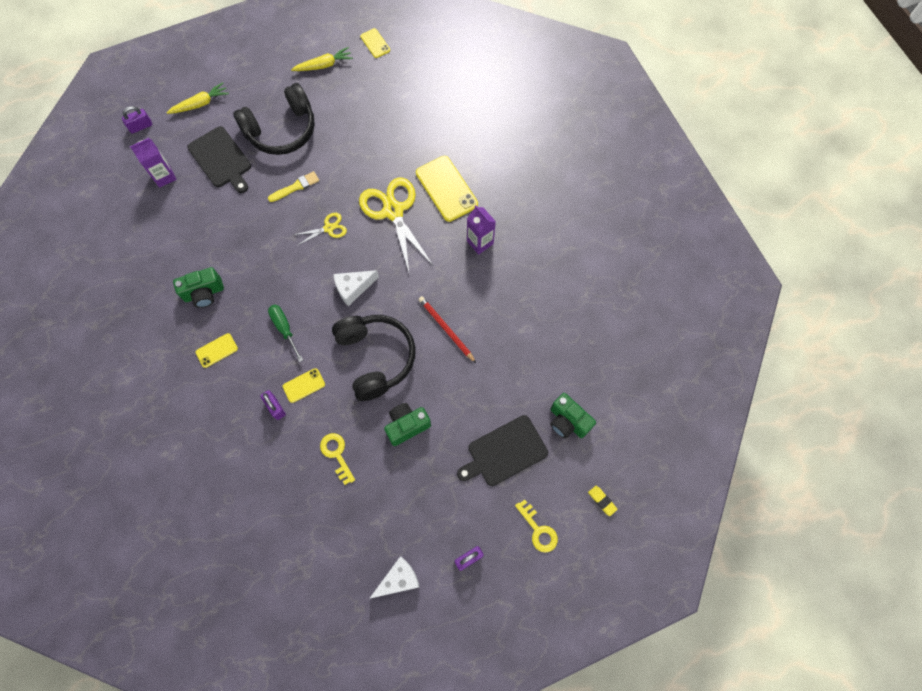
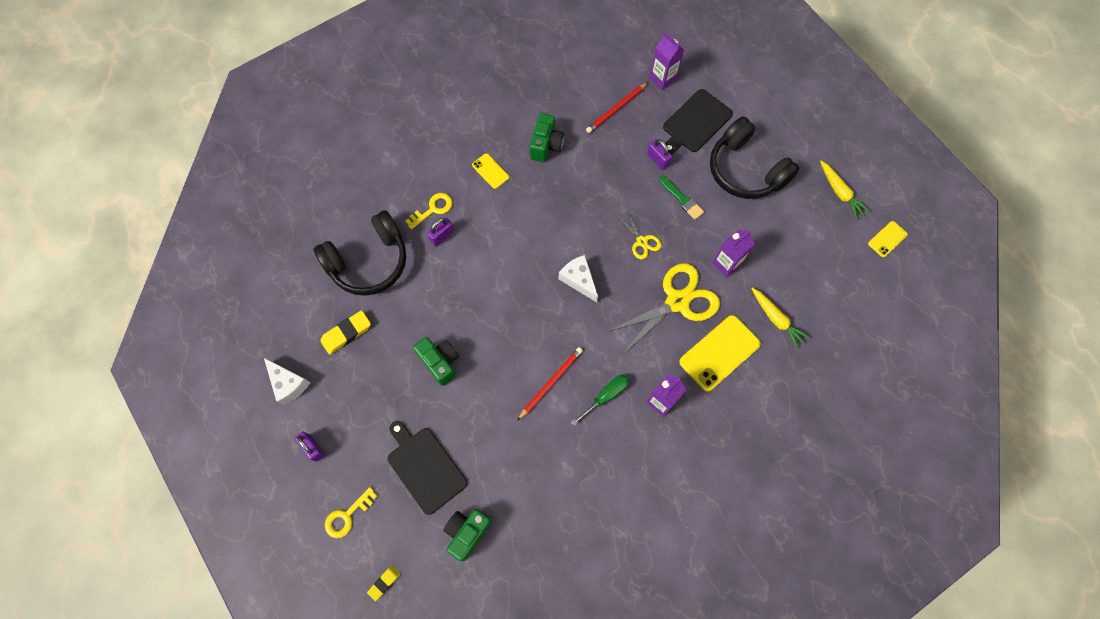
camera: 80 degrees right, 0 degrees up
(141, 126) = (712, 44): purple padlock -> purple padlock (658, 160)
(184, 223) = (616, 109): none -> red pencil
(200, 104) = (754, 88): yellow carrot -> yellow carrot (776, 319)
(204, 293) = (546, 145): green camera -> green camera turned 135 degrees counterclockwise
(284, 328) = (523, 225): green screwdriver -> green screwdriver (606, 396)
(296, 187) = (682, 199): yellow brush -> green brush
(304, 385) = (467, 256): yellow phone -> none
(336, 454) = (403, 301): yellow key -> yellow key (433, 209)
(358, 515) = (346, 333): none -> yellow eraser
(367, 165) = (726, 263): none -> purple carton
(376, 358) = (507, 317): black headphones -> black headphones (369, 261)

